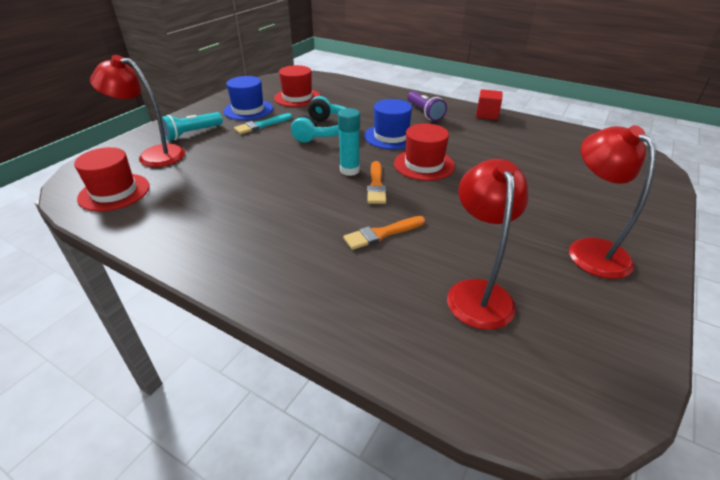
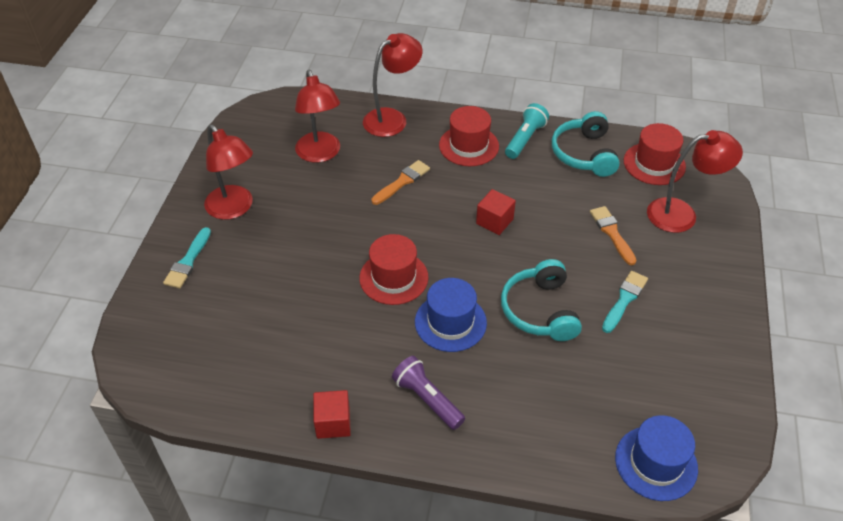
camera: 160 degrees right, 10 degrees up
(165, 216) = (584, 154): none -> turquoise headphones
(192, 133) = (686, 260): turquoise flashlight -> turquoise flashlight (525, 139)
(248, 110) = (675, 331): blue hat -> blue hat (656, 463)
(297, 97) = (639, 389): red hat -> red hat (469, 146)
(311, 181) = (494, 221): none -> red cube
(349, 170) = (467, 247): turquoise glue stick -> none
(354, 323) = (392, 118): none -> red lamp
(376, 185) = (430, 233): orange brush -> orange brush (612, 233)
(627, 212) = (188, 261): none -> turquoise brush

